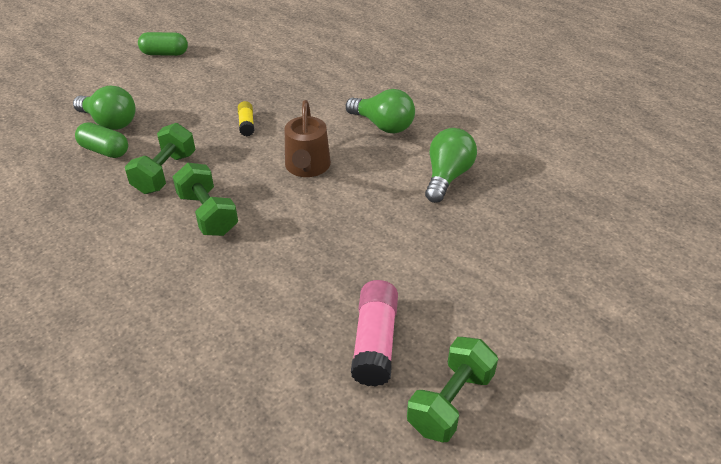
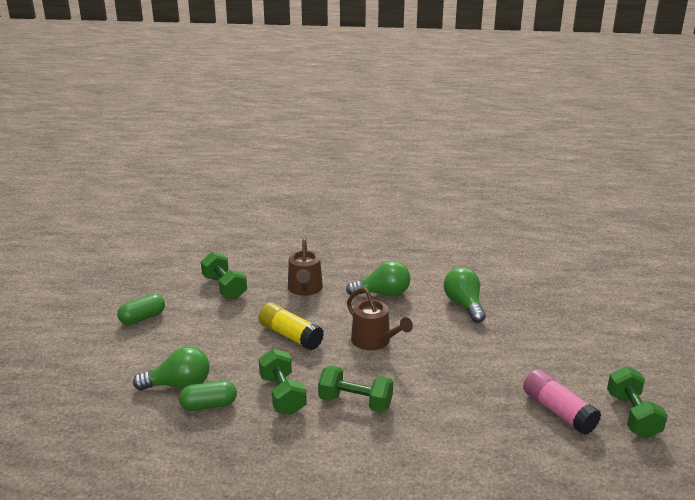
camera: 40 degrees left, 15 degrees down
(246, 124) = (290, 336): yellow glue stick -> yellow glue stick, size x1.86
(259, 55) = (224, 287): none -> green dumbbell
(320, 87) = (305, 289): none -> brown watering can

